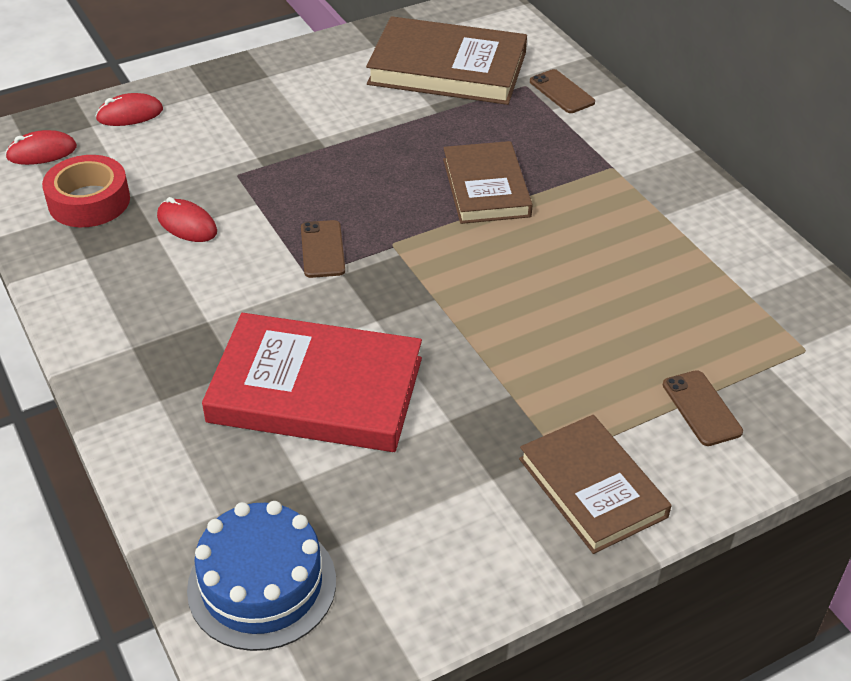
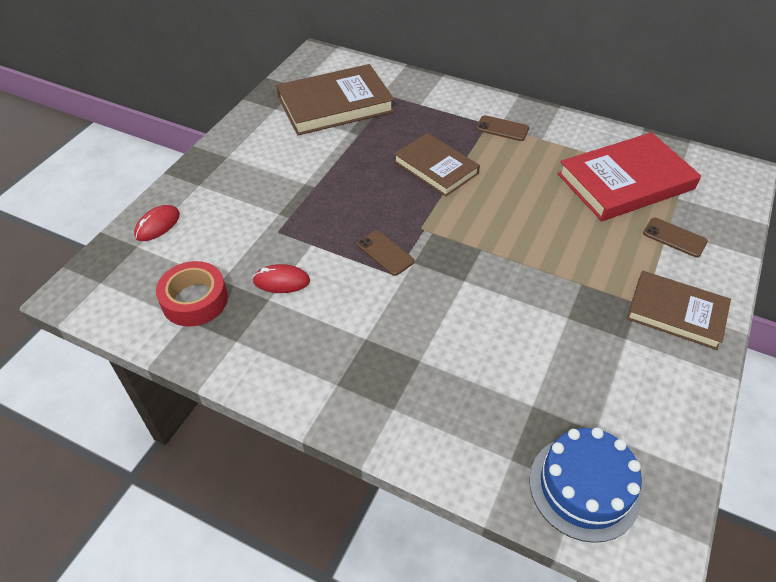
camera: 35 degrees left, 5 degrees up
(42, 152) = (119, 283): red mouse -> none
(316, 390) = (479, 344): red book -> red book (625, 182)
(561, 92) = (414, 92): brown phone -> brown phone (502, 129)

